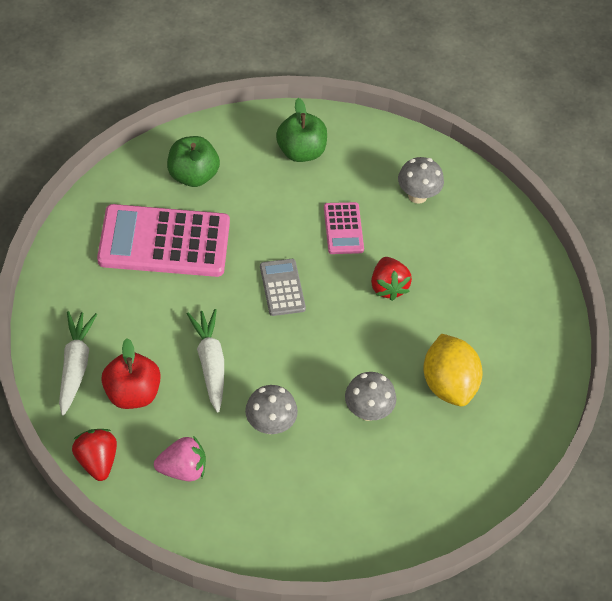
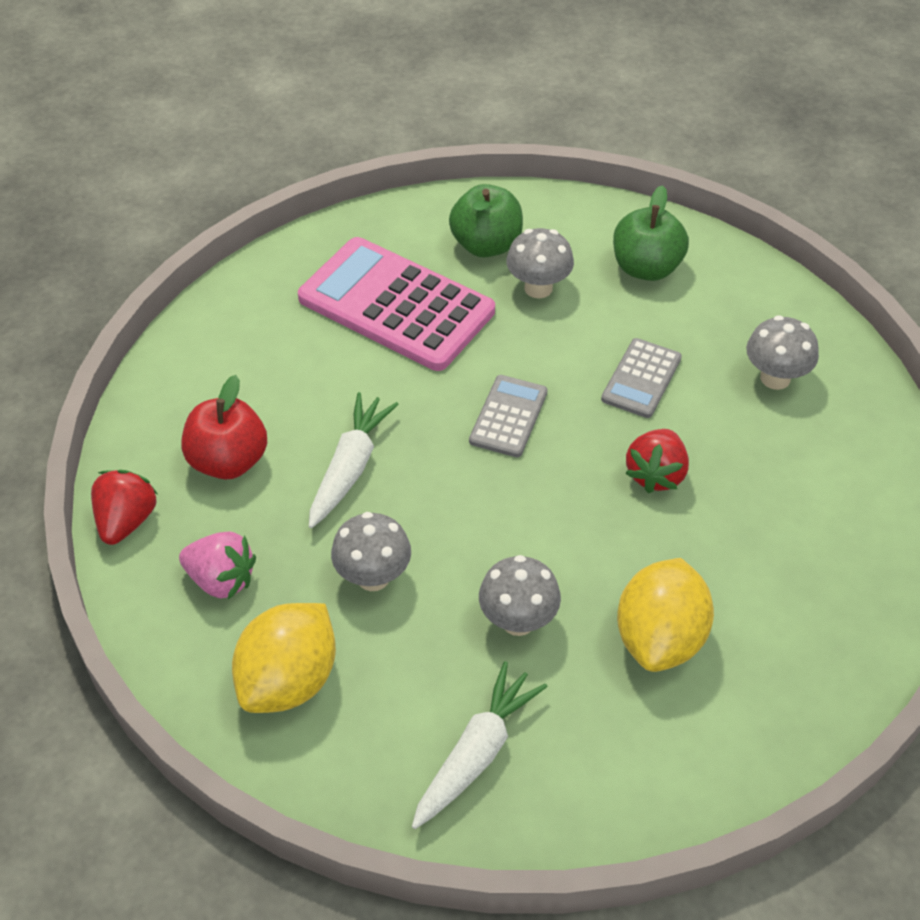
camera: 35 degrees right, 5 degrees down
(75, 365) = (186, 400): white carrot -> white carrot (476, 753)
(244, 193) = (538, 288): none -> grey mushroom
(265, 508) = (289, 680): none -> yellow lemon
(343, 228) = (641, 379): pink calculator -> grey calculator

